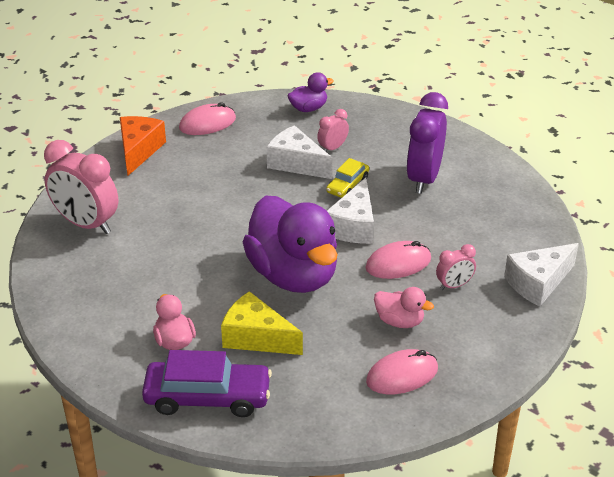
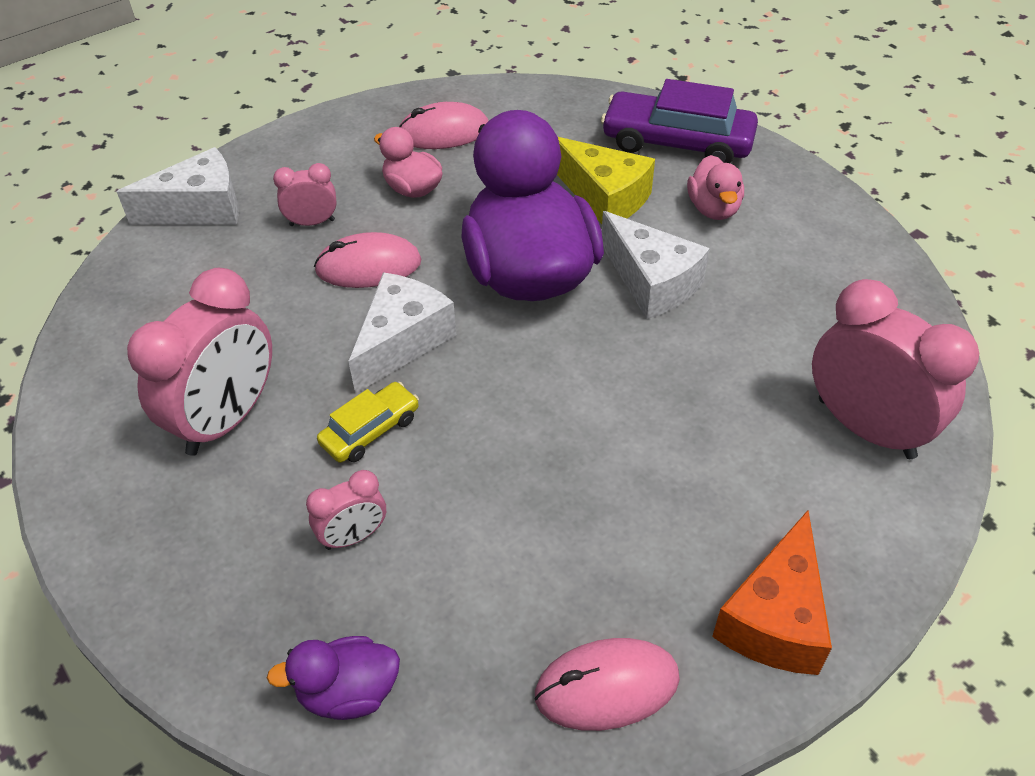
camera: 165 degrees left, 10 degrees up
(296, 163) = (444, 506): white cheese -> white cheese (651, 282)
(424, 179) = (227, 419): purple clock -> pink clock

